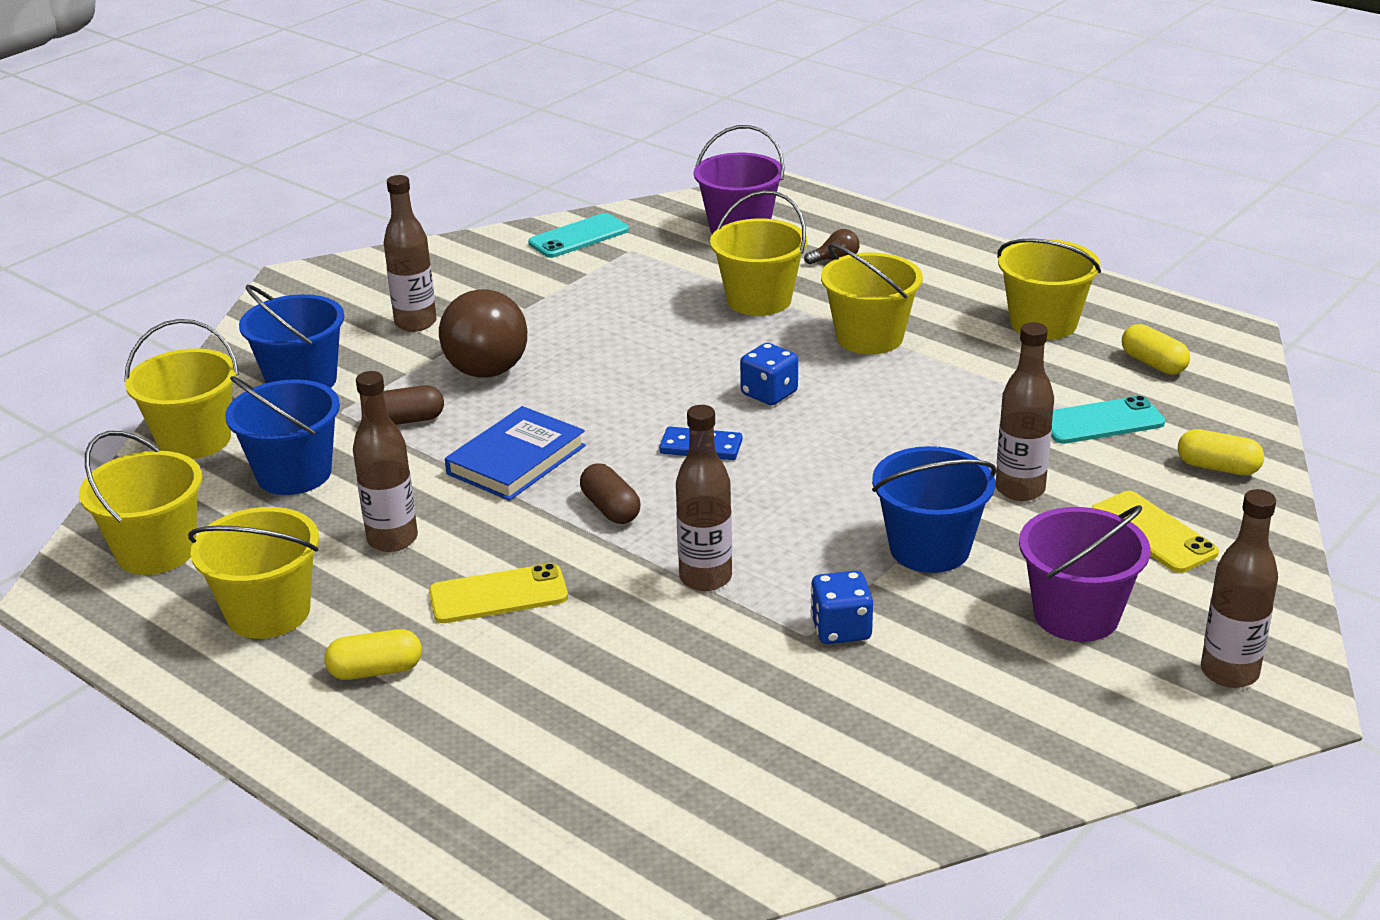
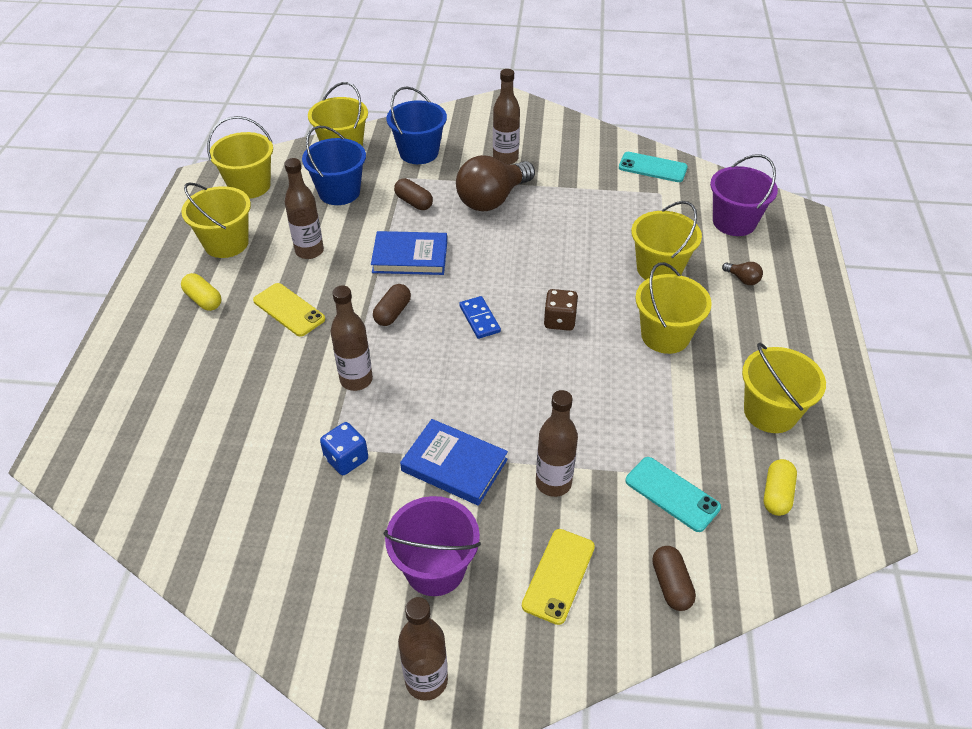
camera: 55 degrees right, 15 degrees up
(769, 393) = (559, 321): blue dice -> brown dice
(929, 548) = (454, 465): blue bucket -> blue book
(1218, 467) = (671, 584): yellow capsule -> brown capsule

